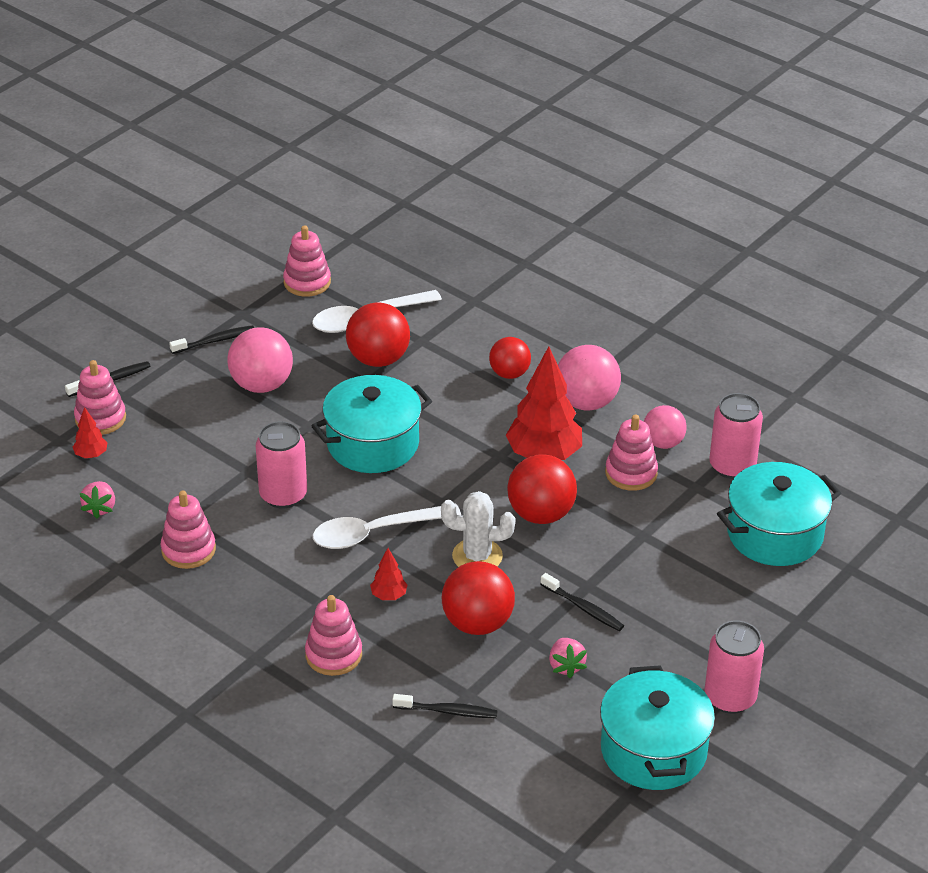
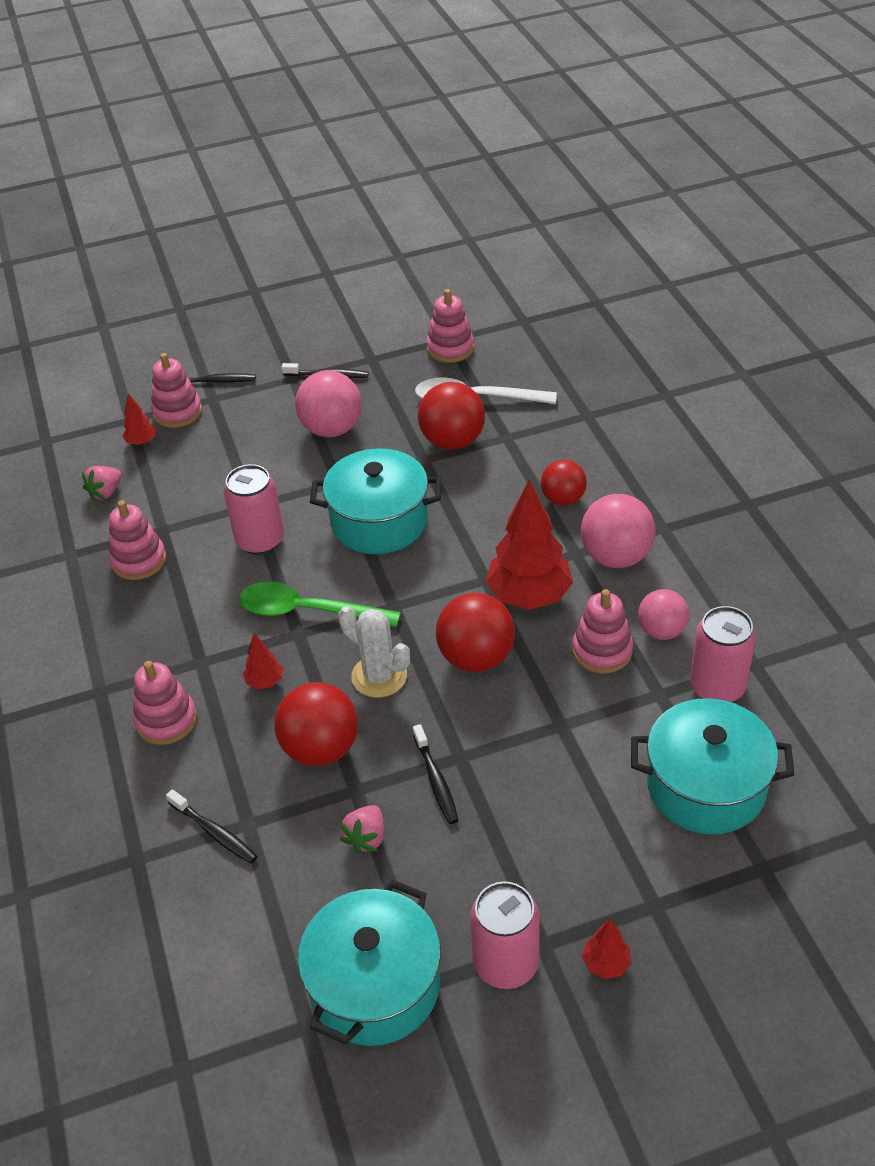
camera: 35 degrees right, 5 degrees up
(375, 533) = (307, 611): white spoon -> green spoon
(794, 668) = (606, 963): none -> red tree

